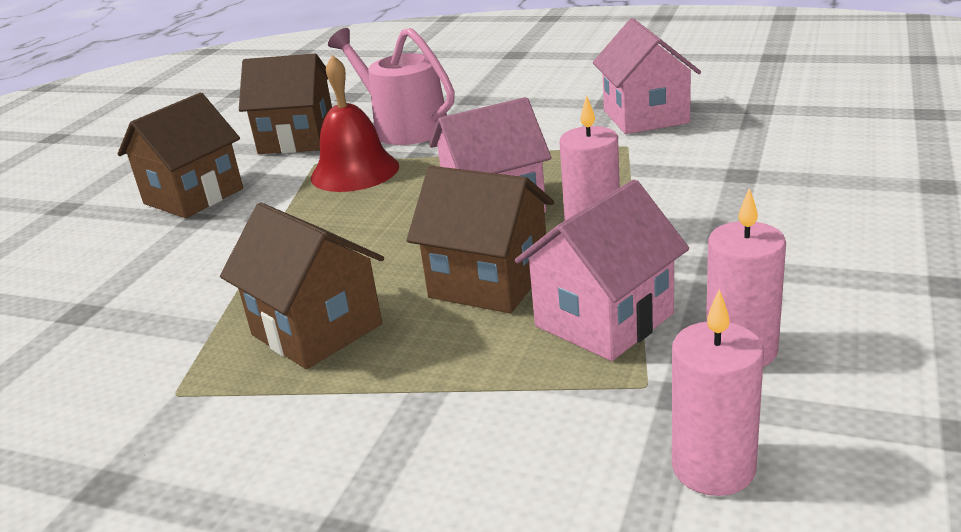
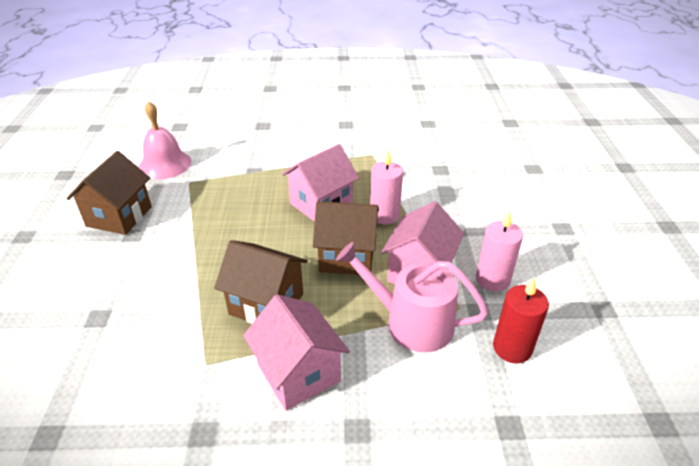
camera: 25 degrees left, 10 degrees up
(297, 139) = (165, 164): brown house -> pink bell
(355, 171) = (220, 186): red bell -> none
(404, 127) = (232, 150): pink watering can -> pink watering can (411, 322)
(645, 117) = (372, 133): pink house -> pink house (298, 373)
(713, 468) = (512, 348): pink candle -> red candle

